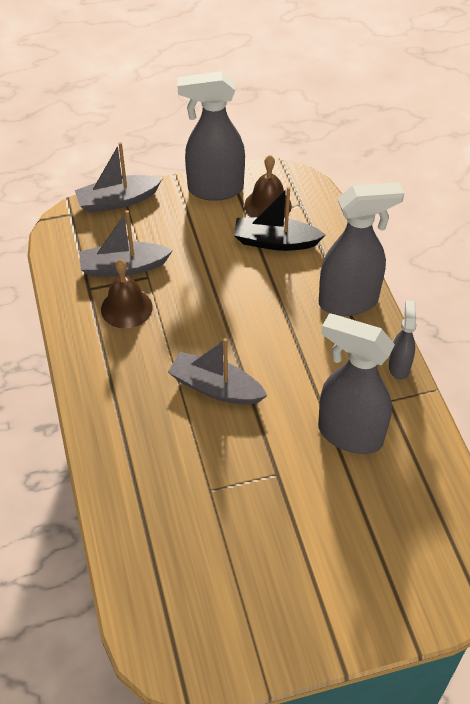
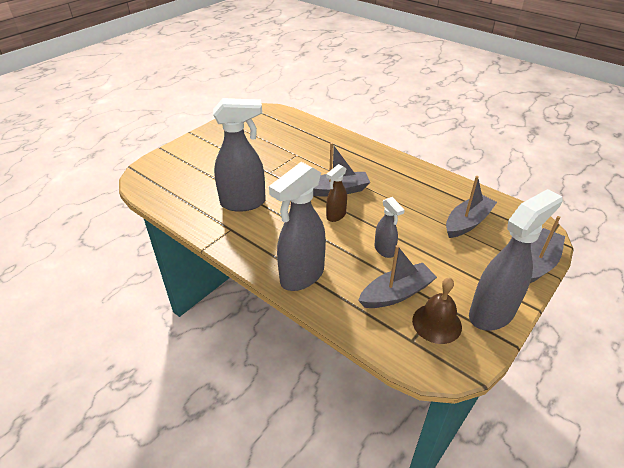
camera: 145 degrees right, 10 degrees down
(126, 308) = (433, 202): brown bell -> none
(252, 351) = (335, 216): none -> brown spray bottle
(275, 242) = (396, 293): black boat -> grey boat
(399, 366) = (236, 251): grey spray bottle -> grey spray bottle (384, 250)

